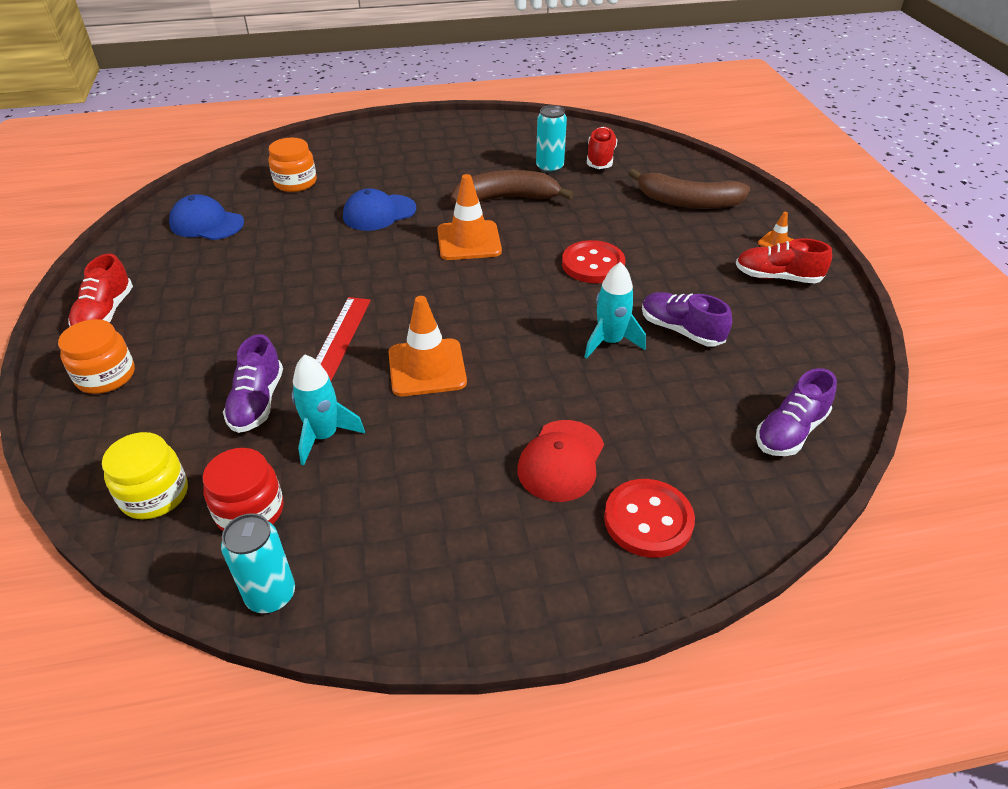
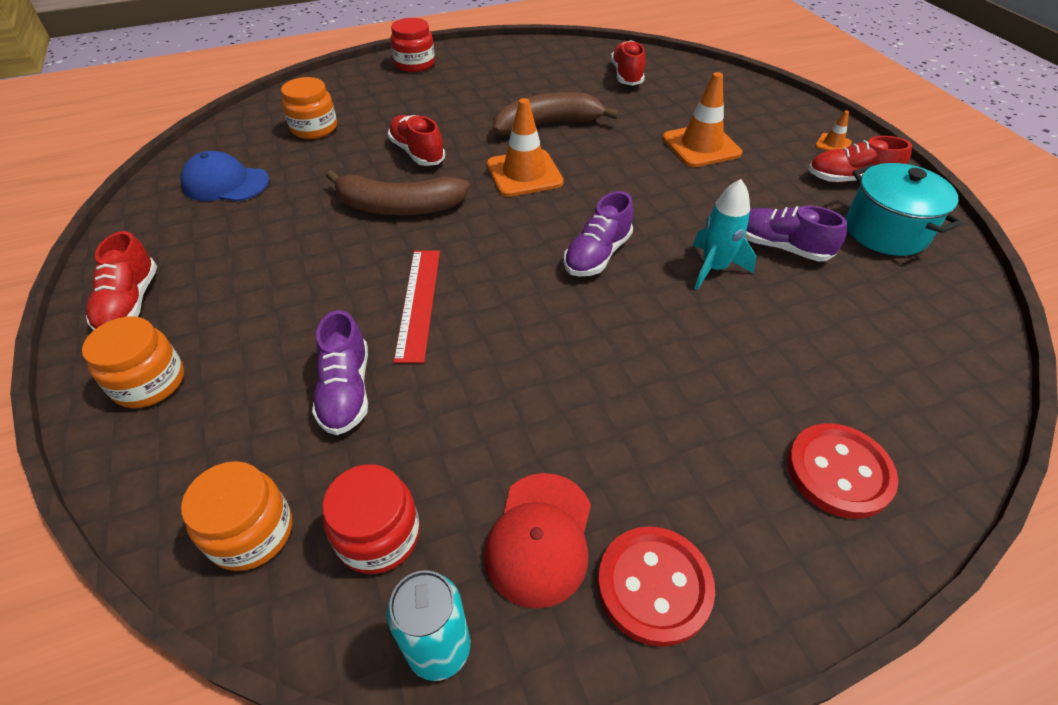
camera: 10 degrees left, 5 degrees up
(155, 495) = (251, 532): yellow jar -> orange jar
(324, 436) = (439, 422): turquoise rocket -> none
(379, 213) = (417, 153): blue cap -> red shoe
(403, 131) = (415, 64): none -> red jar
(427, 368) = (529, 322): orange traffic cone -> orange traffic cone (701, 146)
(549, 168) = (579, 89): turquoise can -> none
(561, 460) = (717, 414): red cap -> red cap (540, 538)
(593, 264) = (662, 185): red button -> red button (654, 586)
(687, 202) = (730, 111): brown banana -> brown banana (399, 207)
(790, 327) = (885, 231): none -> turquoise pot
(790, 431) = (937, 345): purple shoe -> purple shoe (597, 255)

